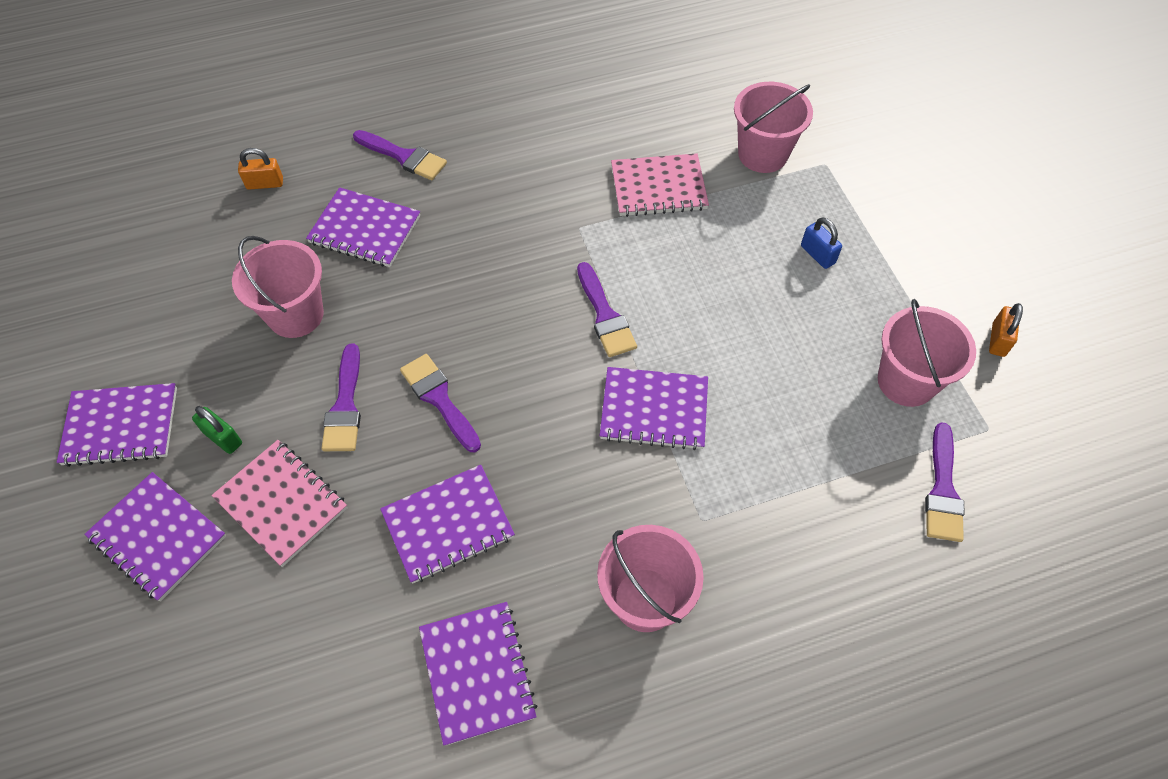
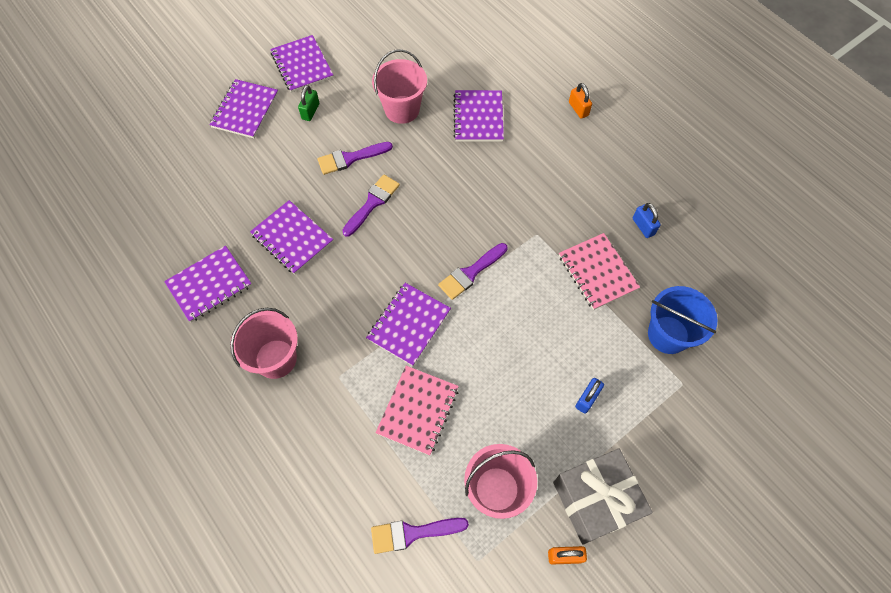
camera: 70 degrees right, 5 degrees up
(265, 183) = (489, 54): orange padlock -> orange padlock (578, 109)
(281, 503) = (280, 154): pink notebook -> pink notebook (417, 410)
(404, 157) = (546, 114): purple brush -> none
(615, 124) = (643, 226): none -> blue padlock
(654, 410) = (409, 325): purple notebook -> purple notebook turned 45 degrees clockwise
(762, 154) = (668, 335): pink bucket -> blue bucket
(940, 289) = (595, 500): none -> grey gift

